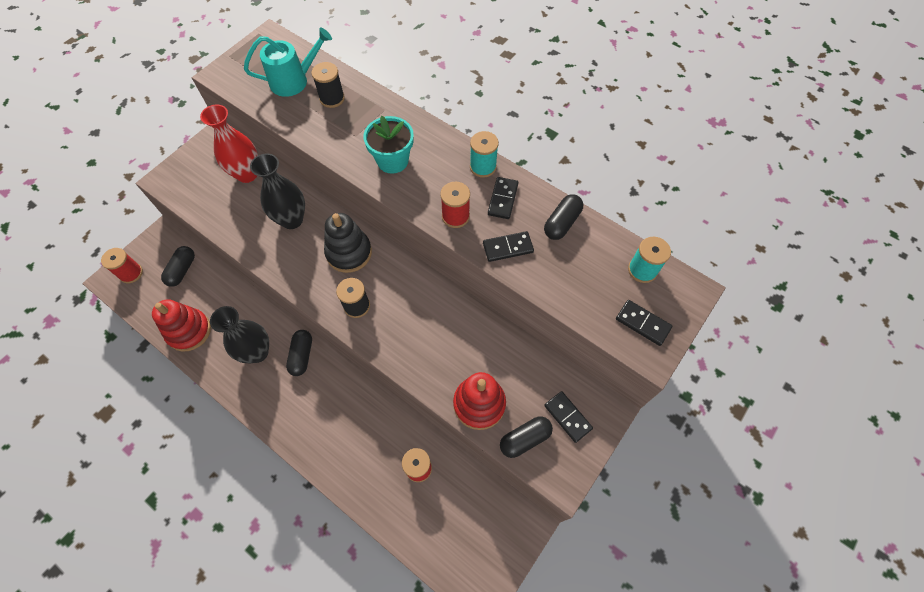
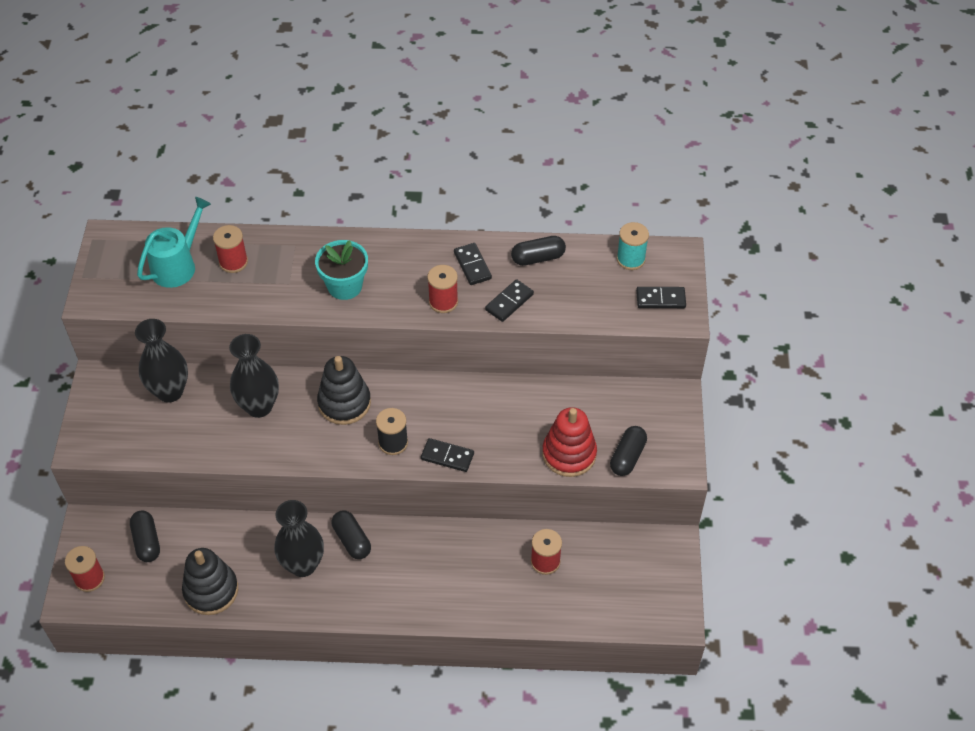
camera: 35 degrees left, 10 degrees down
(189, 331) = (211, 590): red stacking toy -> black stacking toy
(247, 174) = (170, 391): red vase -> black vase
(332, 98) = (233, 262): black spool -> red spool
(483, 167) = (432, 248): turquoise spool -> none
(561, 223) = (538, 258): black capsule -> black capsule turned 75 degrees clockwise
(568, 417) = (649, 419): black domino -> black domino (447, 456)

